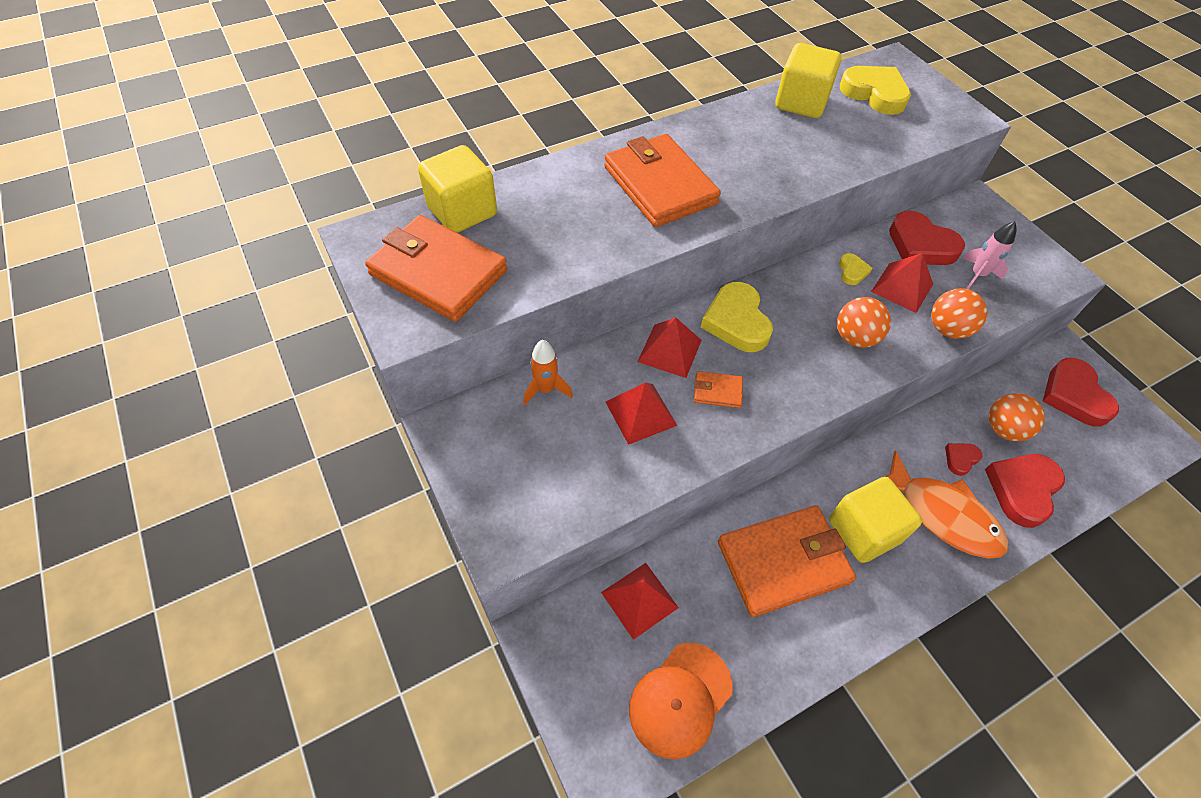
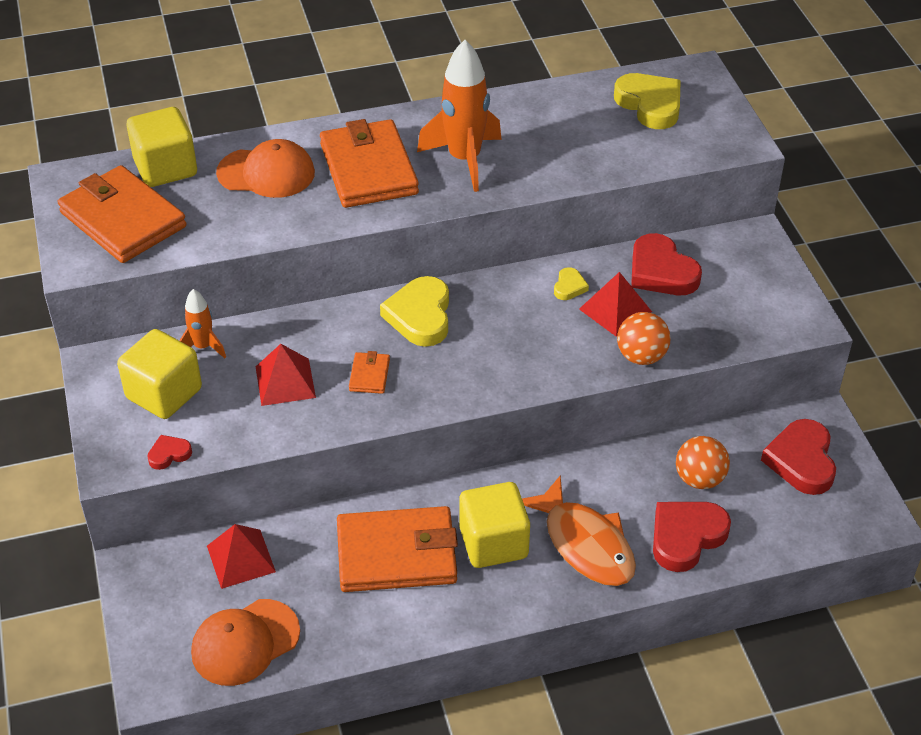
camera: 15 degrees right, 10 degrees down
(564, 202) = (266, 173): none -> orange cap
(669, 350) = (339, 332): red pyramid -> none
(717, 391) = (369, 375): orange wallet -> orange wallet turned 75 degrees clockwise
(743, 164) = (464, 160): none -> orange rocket
(801, 102) = (562, 104): yellow cube -> yellow cube (164, 393)
(855, 338) = (536, 349): orange ball -> none
(960, 459) = (634, 498): red heart -> red heart (169, 454)
(977, 275) = (707, 310): pink rocket -> none

